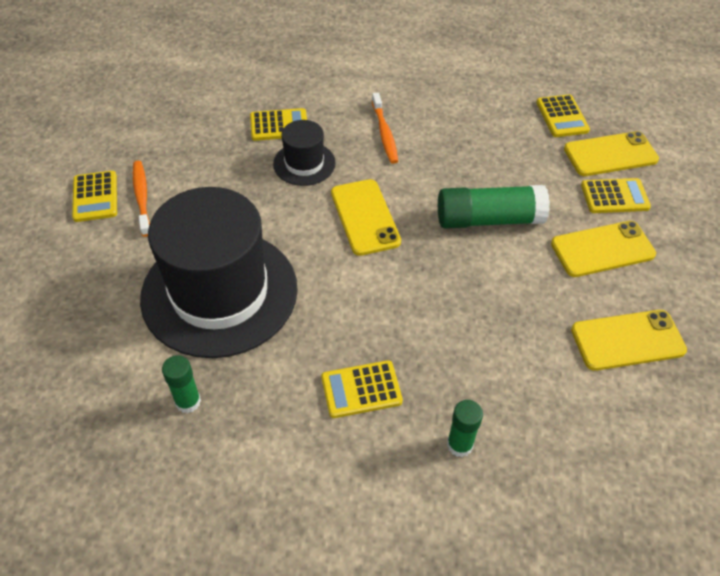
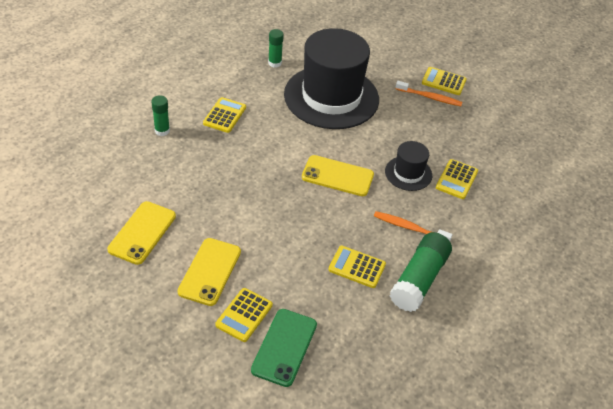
camera: 120 degrees right, 5 degrees down
(488, 219) = (285, 231): green glue stick -> green glue stick (419, 280)
(562, 116) = (349, 348): yellow calculator -> yellow calculator (357, 267)
(610, 154) = (284, 347): yellow phone -> green phone

